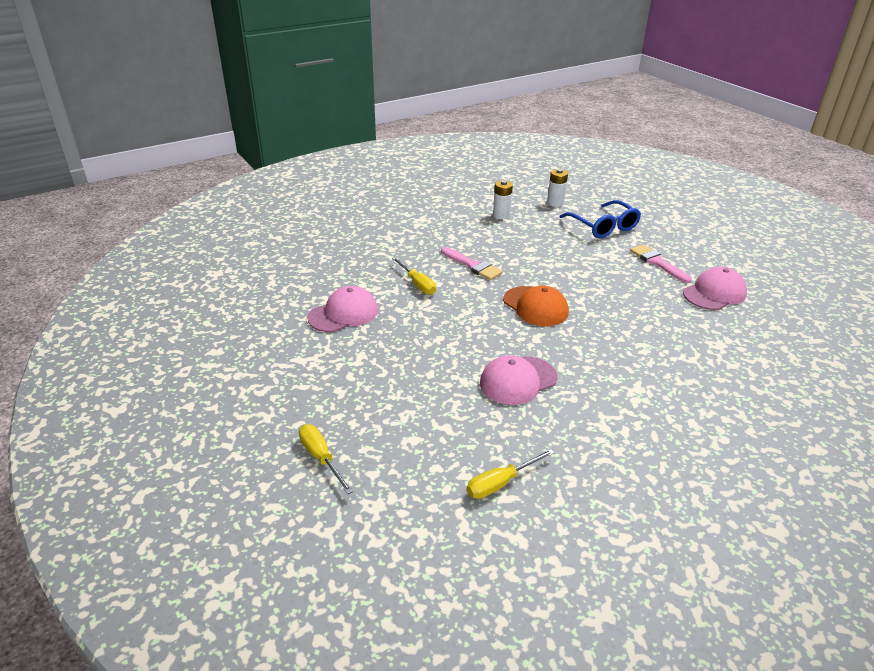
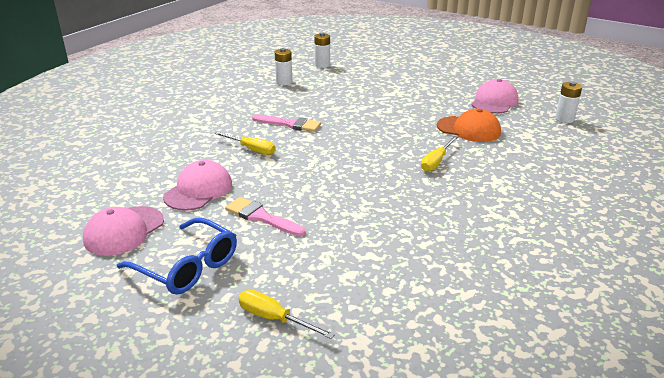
camera: 25 degrees left, 5 degrees down
(500, 483) = (453, 284): yellow screwdriver -> yellow screwdriver (436, 162)
(518, 380) = (400, 201): pink cap -> pink cap (124, 231)
(535, 306) = (369, 142): orange cap -> orange cap (468, 129)
(603, 226) = (374, 74): blue glasses -> blue glasses (187, 266)
(657, 262) = (436, 90): pink brush -> pink brush (261, 217)
(784, 337) = (564, 119): none -> white battery

